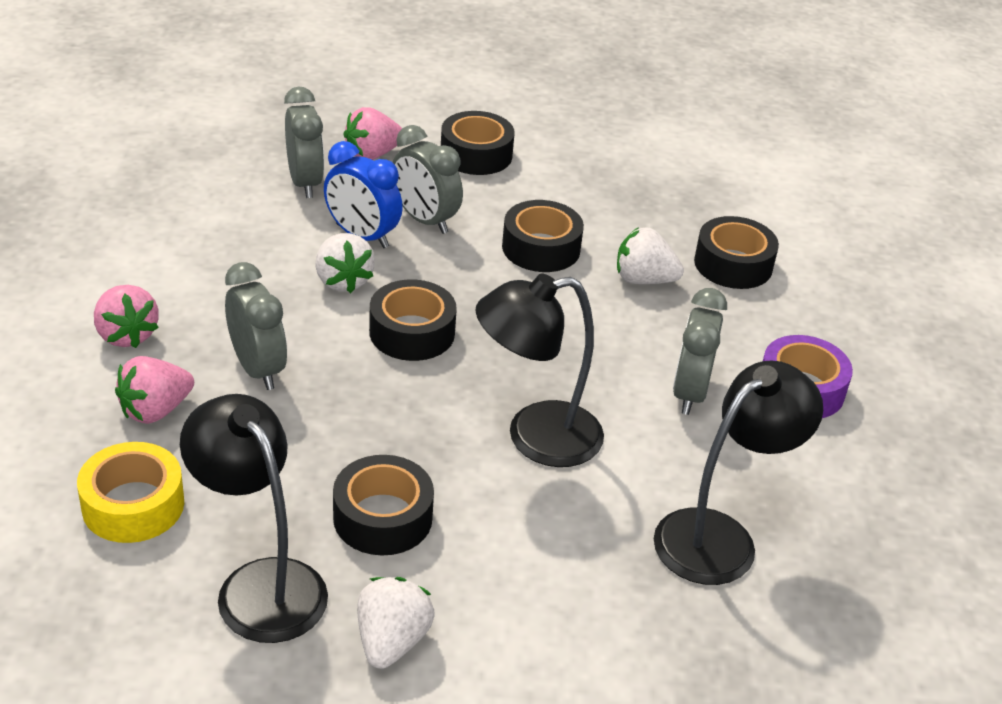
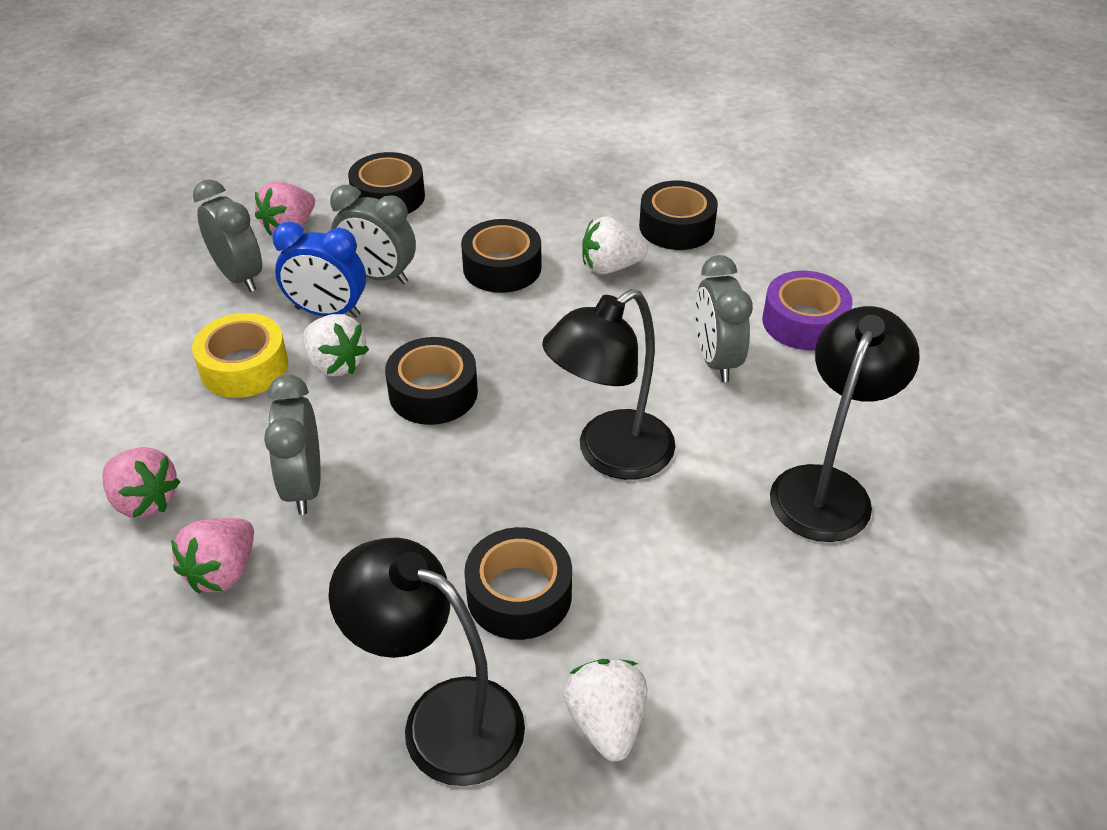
camera: 20 degrees left, 5 degrees up
(133, 505) = (258, 687): yellow tape -> yellow tape (244, 367)
(258, 369) = (304, 486): grey clock -> grey clock turned 135 degrees counterclockwise

